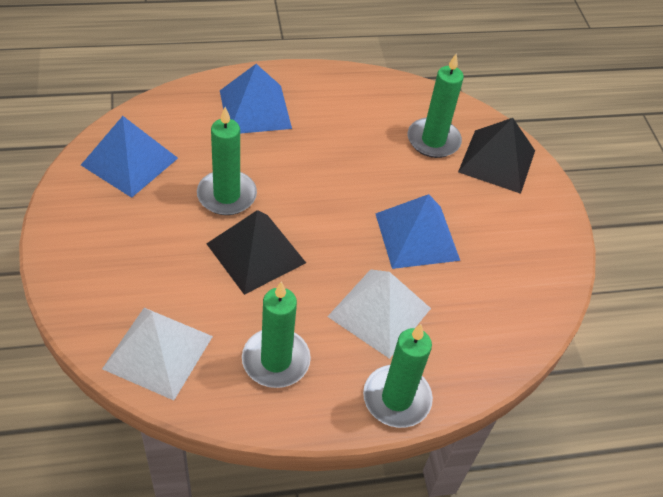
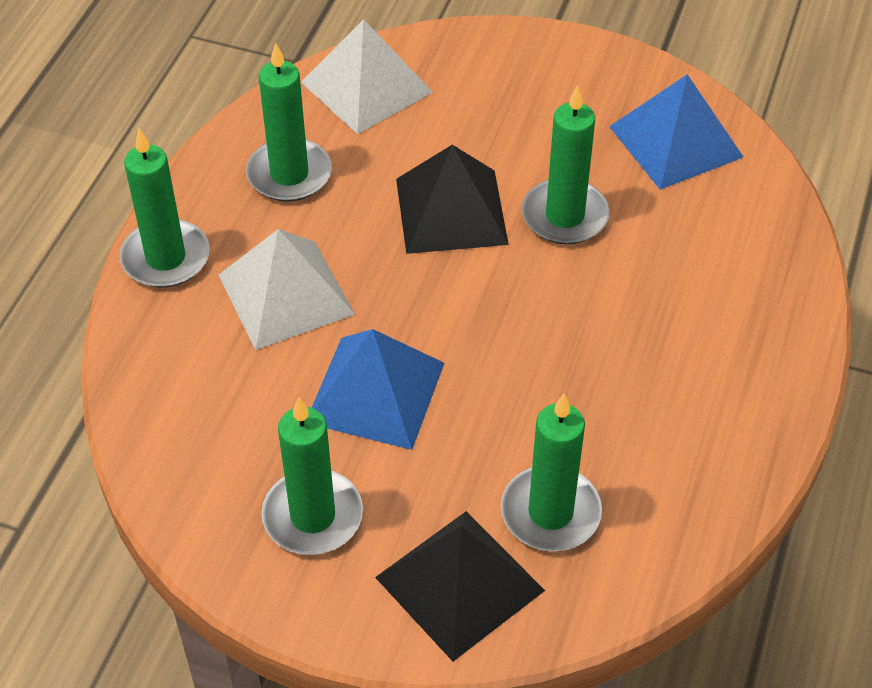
camera: 125 degrees right, 0 degrees up
(255, 109) = (725, 306): blue pyramid -> none
(510, 232) = (312, 516): none -> green candle

